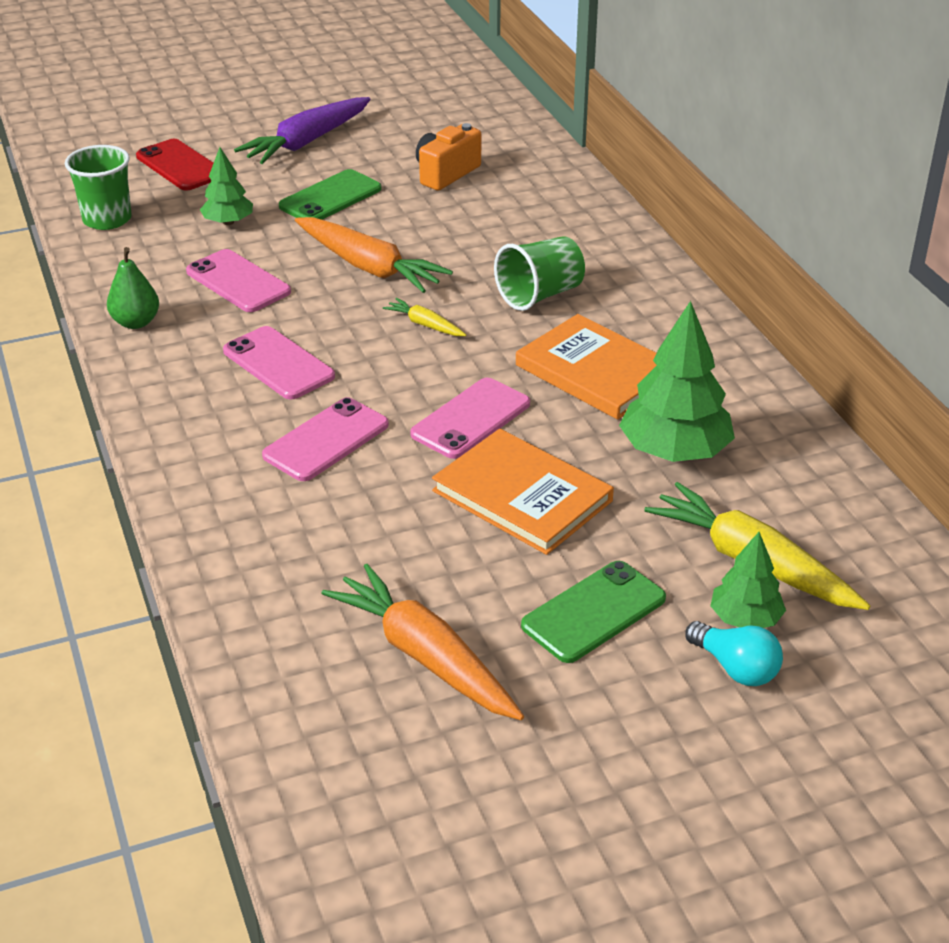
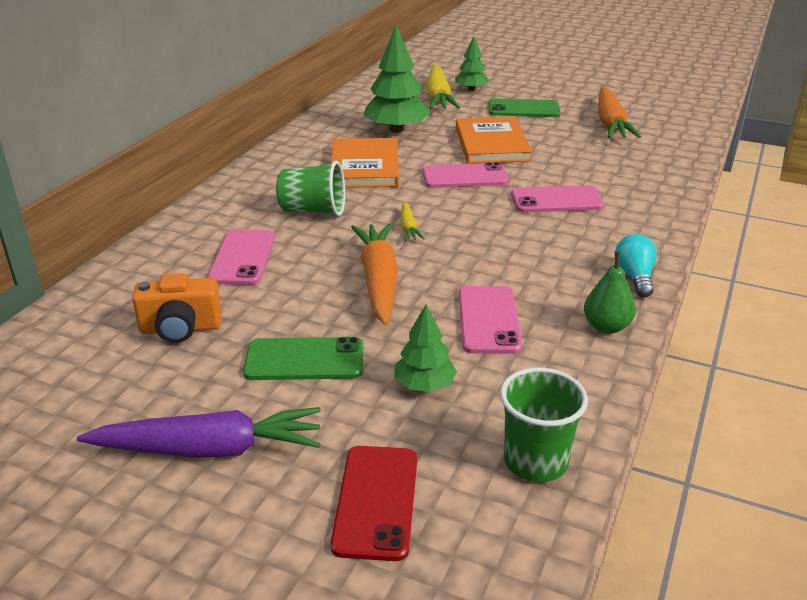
camera: 135 degrees left, 5 degrees down
(278, 364) = (533, 249): pink phone -> pink phone (243, 257)
(735, 668) = (498, 84): turquoise light bulb -> turquoise light bulb (634, 277)

